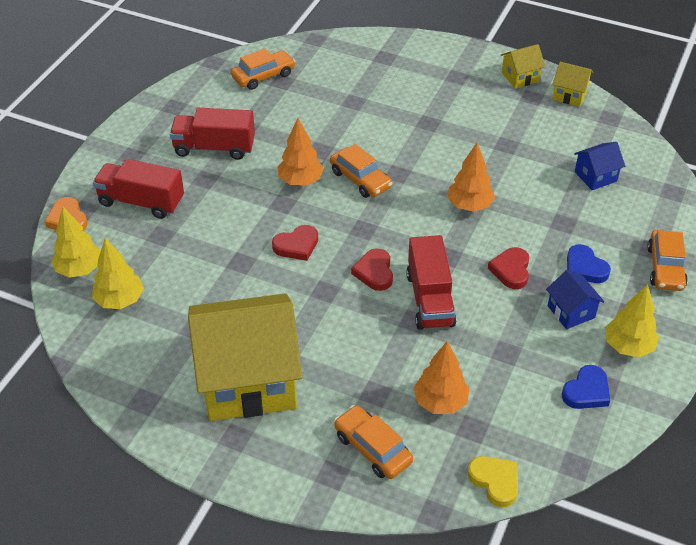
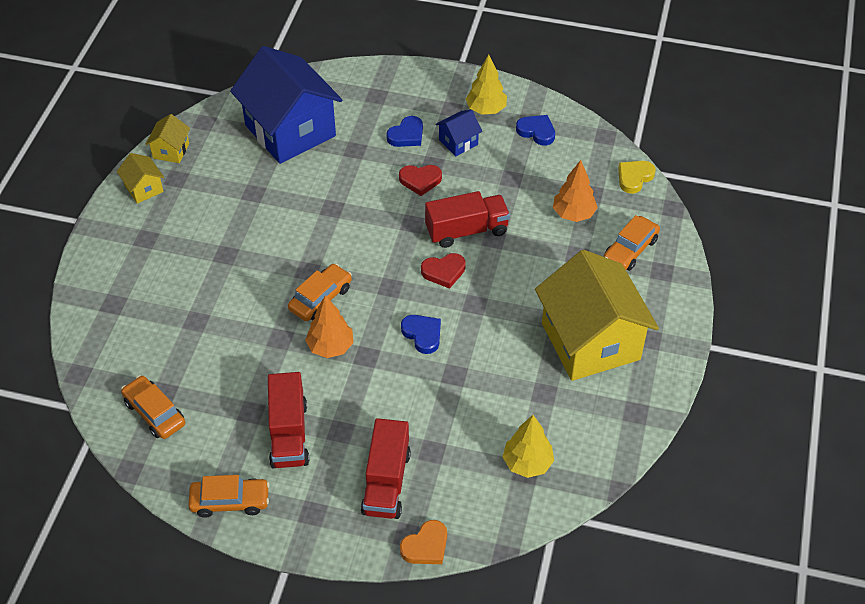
camera: 100 degrees left, 5 degrees up
(80, 269) = (495, 511): yellow tree -> none
(296, 245) = (422, 334): red heart -> blue heart
(469, 205) = (344, 213): orange tree -> none
(595, 176) = (290, 130): blue house -> blue house, size x2.36
(665, 268) = (396, 88): orange car -> orange car (230, 501)

